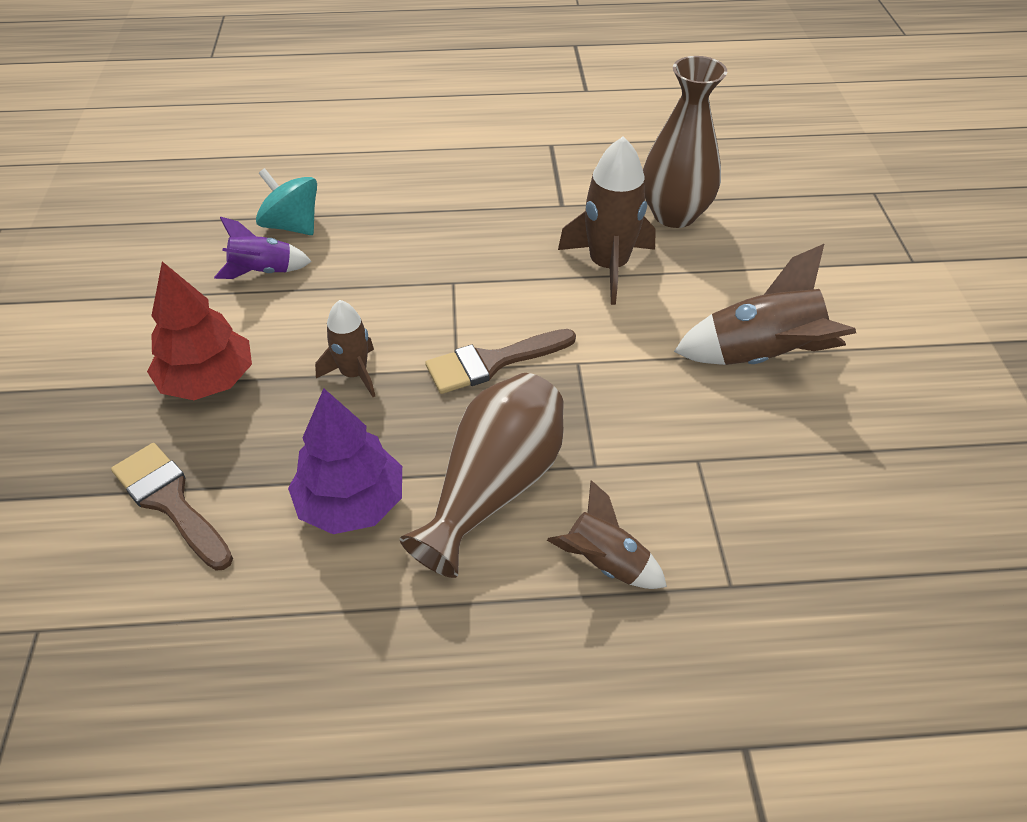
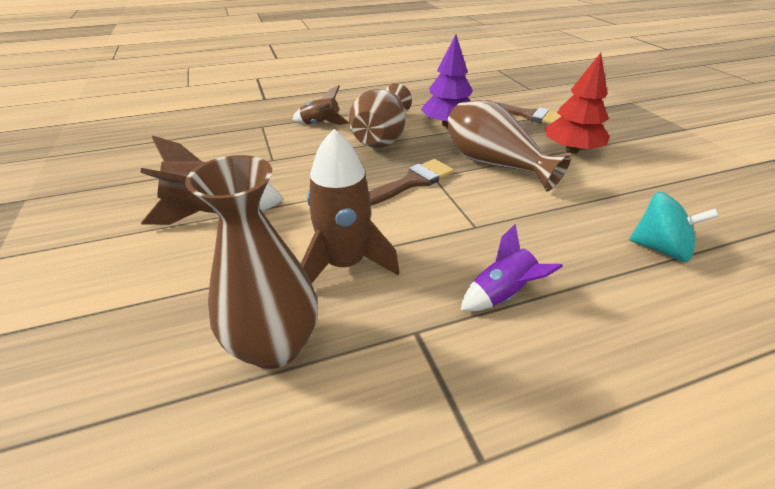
camera: 165 degrees right, 10 degrees down
(263, 271) = (627, 208): purple rocket -> purple rocket (502, 295)
(354, 374) = (494, 164): brown rocket -> brown vase

